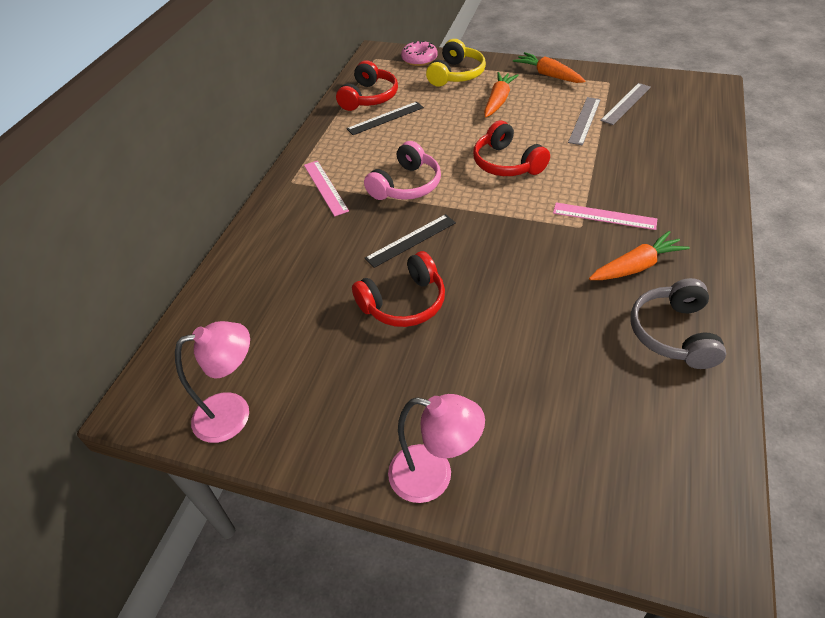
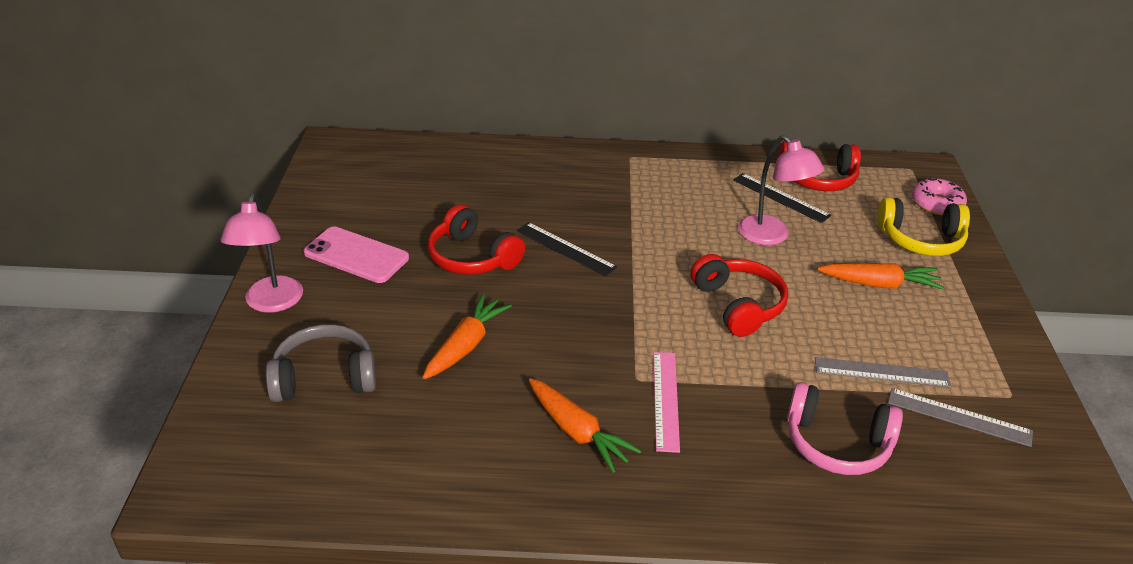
camera: 70 degrees right, 10 degrees down
(234, 413) = (329, 188): pink lamp -> pink lamp (771, 236)
(325, 187) = (630, 179): pink ruler -> none
(372, 394) = (356, 255): none -> pink phone
(406, 185) = (658, 232): pink headphones -> pink headphones (837, 443)
(507, 163) = (738, 305): red headphones -> red headphones turned 120 degrees clockwise
(548, 75) = (984, 327): orange carrot -> orange carrot (466, 345)
(673, 333) = (469, 466): grey headphones -> grey headphones (324, 378)

